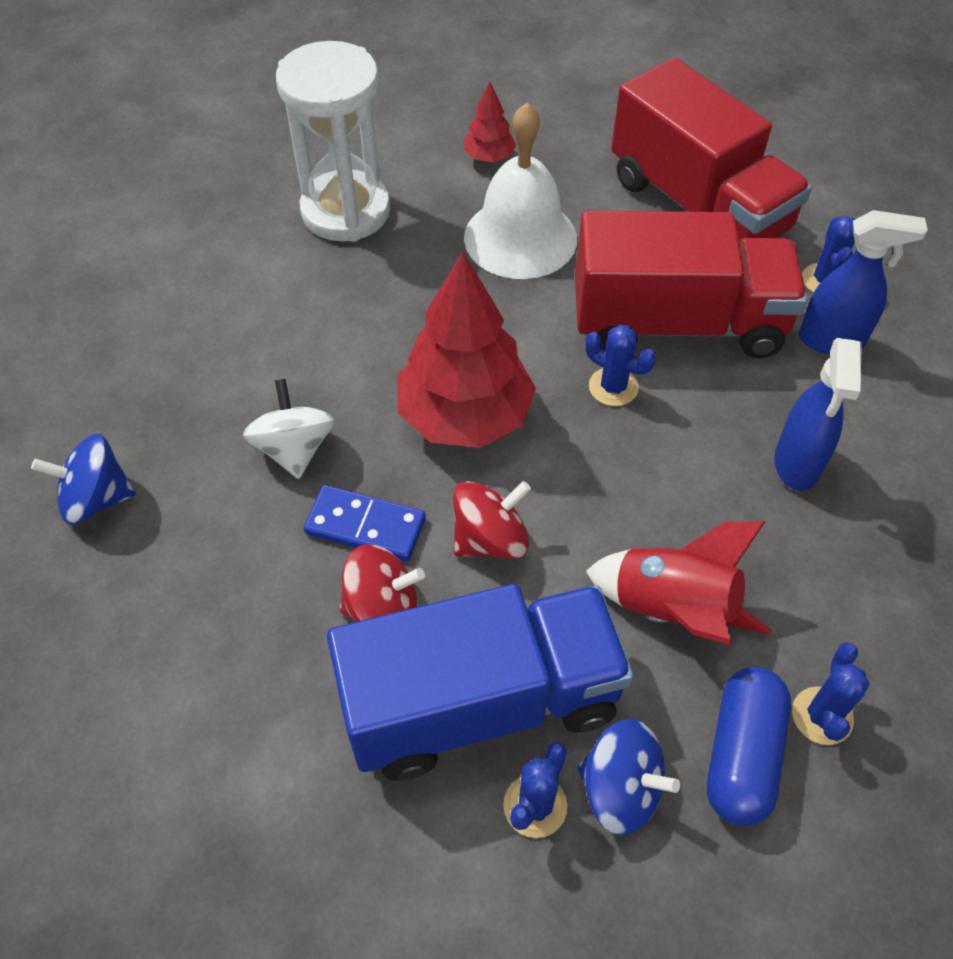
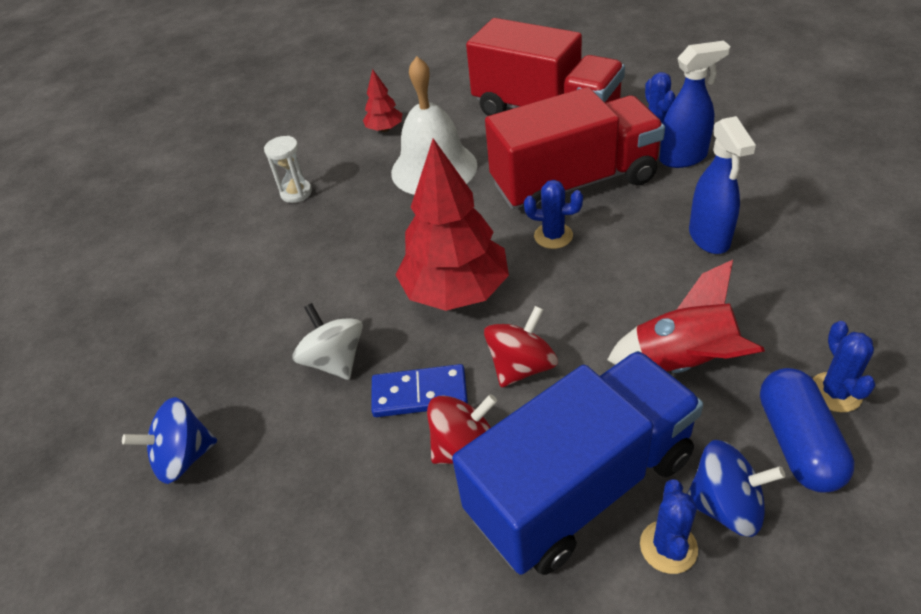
camera: 15 degrees left, 10 degrees down
(346, 211) = (296, 193): white hourglass -> white hourglass, size x0.45

